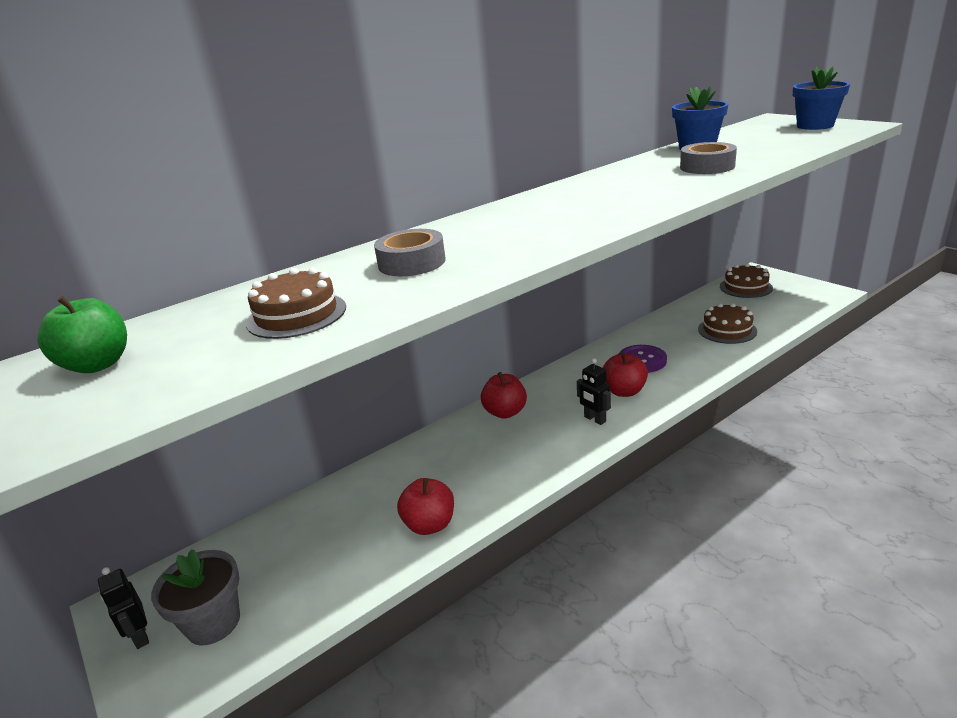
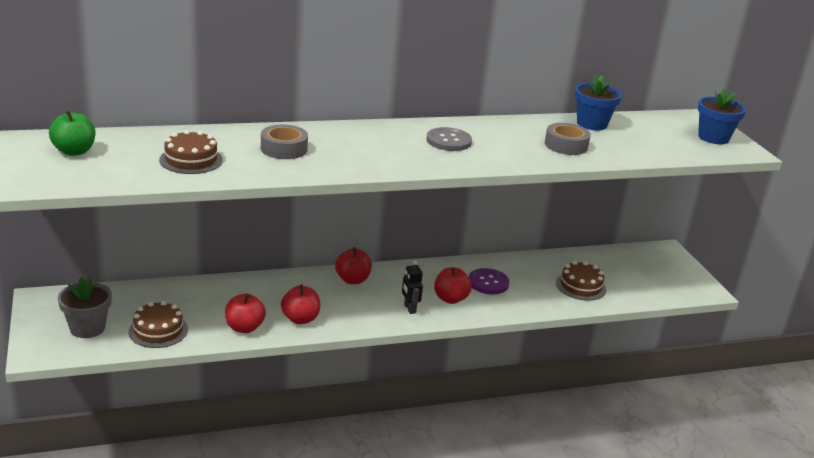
camera: 15 degrees right, 0 degrees up
(140, 636) = (45, 319): black robot -> none
(488, 483) = (300, 319): none -> red apple
(589, 198) = (448, 141): none -> grey button
(745, 287) = (641, 259): brown cake -> brown cake (158, 330)

